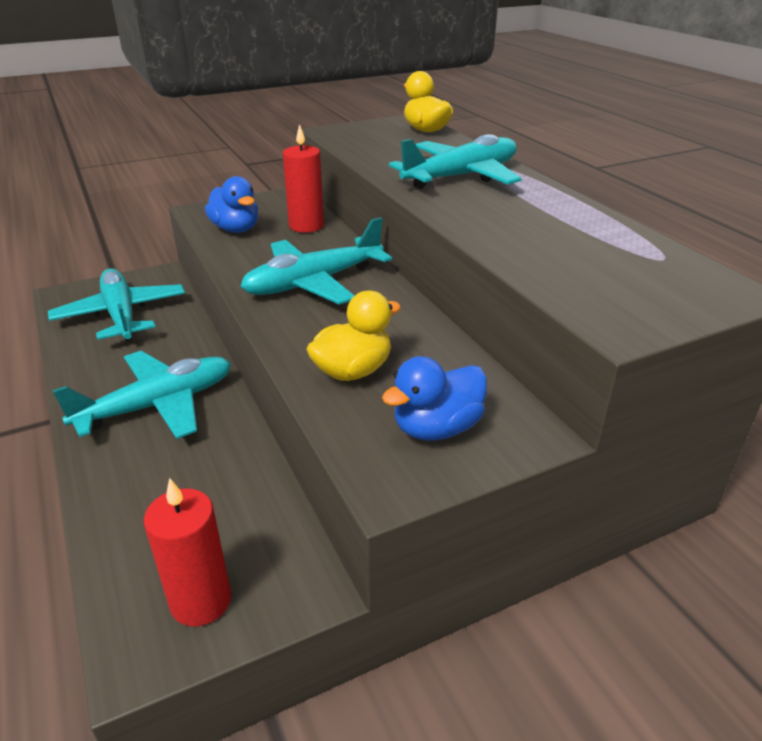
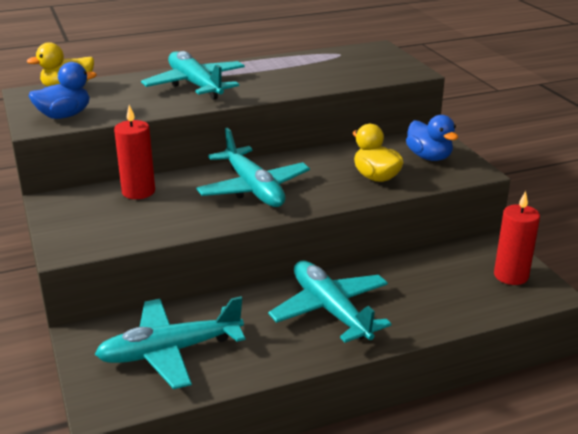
camera: 85 degrees left, 5 degrees down
(236, 229) = (129, 226): blue duck -> blue duck (64, 116)

